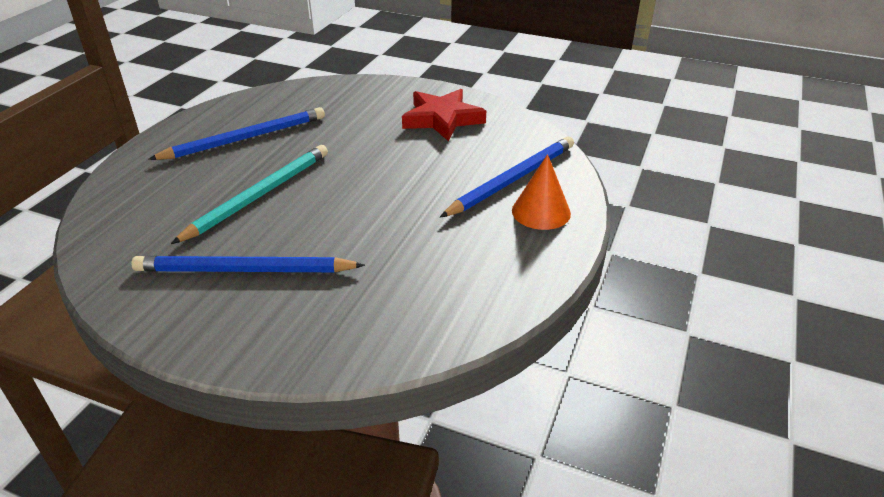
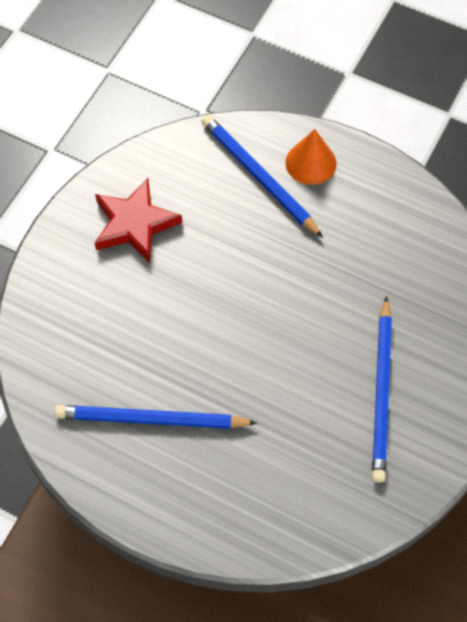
camera: 85 degrees left, 25 degrees up
(245, 138) = (151, 420): blue pencil -> blue pencil turned 60 degrees counterclockwise
(259, 195) = (267, 393): turquoise pencil -> none

